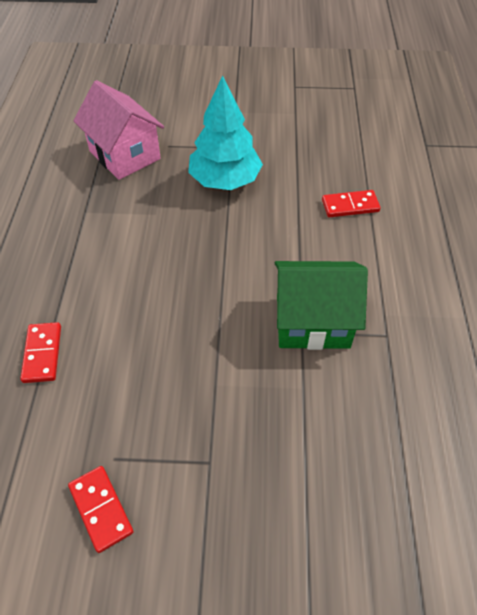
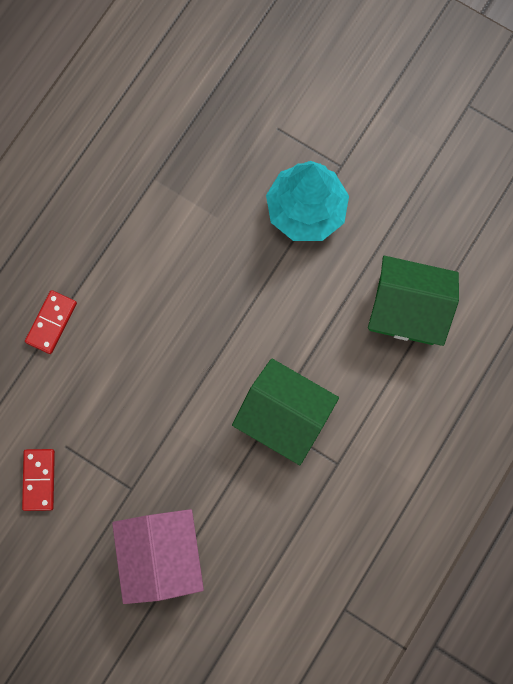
camera: 30 degrees right, 25 degrees up
(124, 155) = (226, 119): pink house -> pink house (162, 554)
(350, 206) = (406, 310): red domino -> green house

